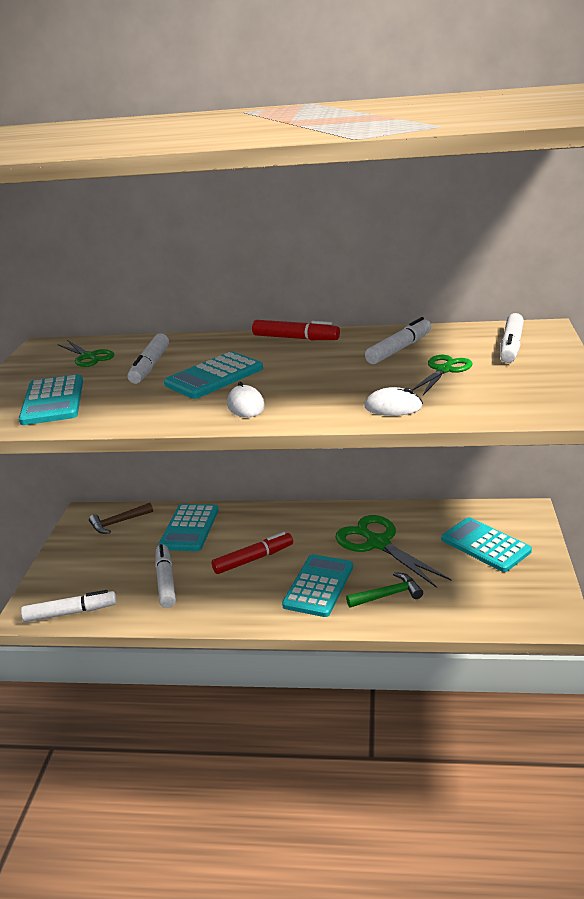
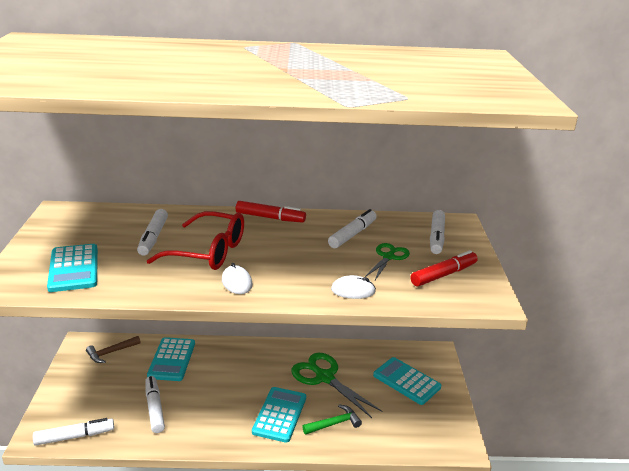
camera: 10 degrees left, 0 degrees up
(89, 357) = (100, 224): green scissors -> none
(214, 376) = (208, 252): turquoise calculator -> red glasses
(253, 559) = (226, 389): red marker -> red marker (443, 275)

